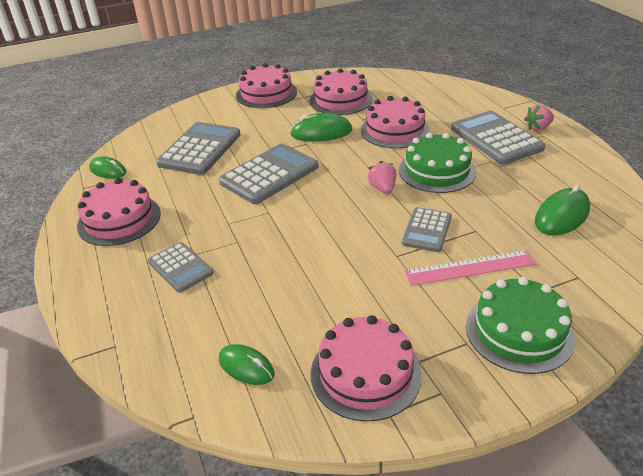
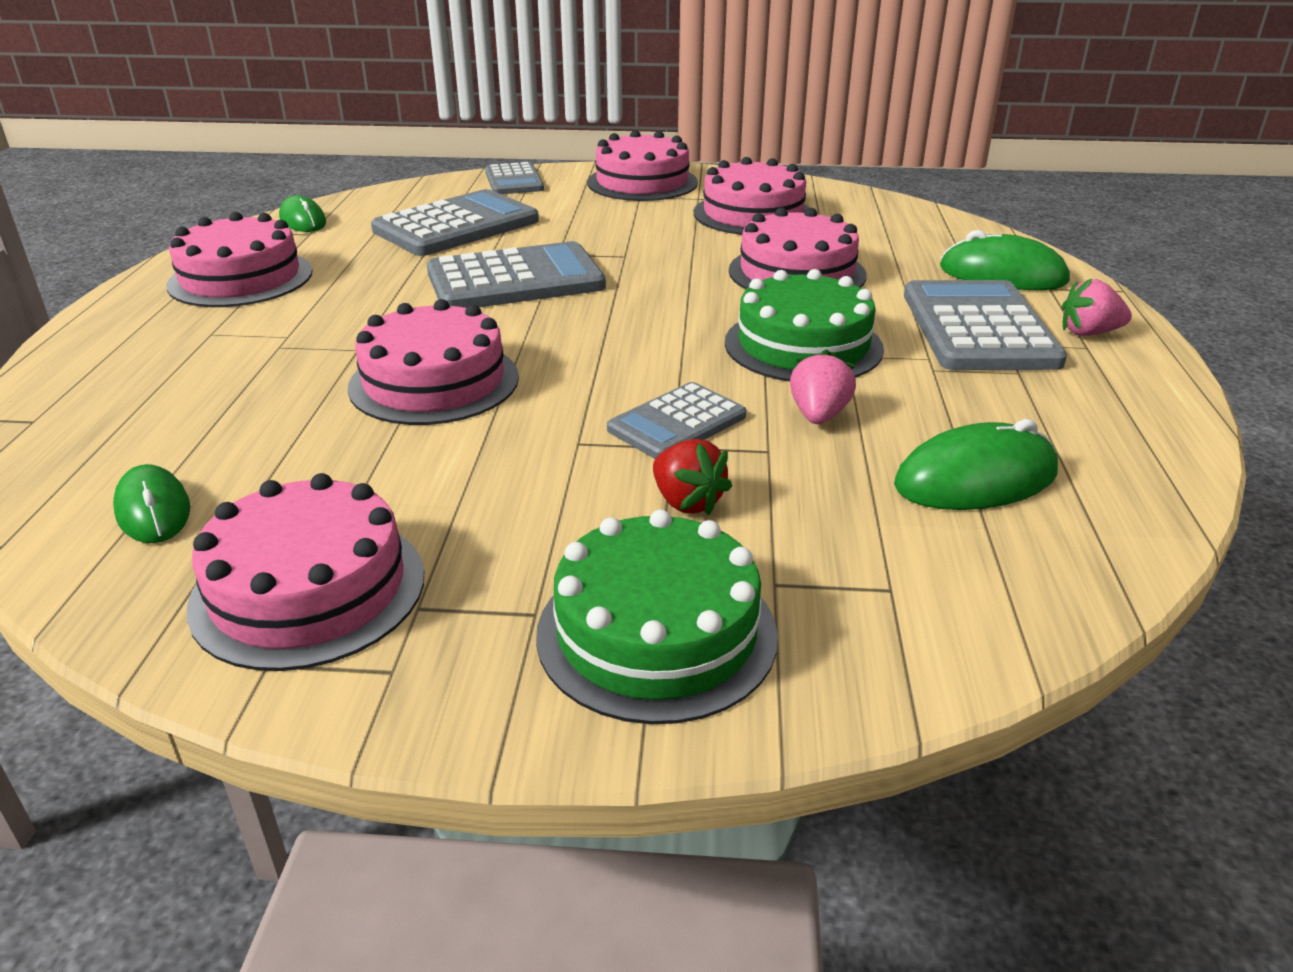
camera: 25 degrees right, 5 degrees down
(180, 267) = (239, 356): grey calculator -> grey calculator (514, 181)
(297, 247) = (434, 382): none -> pink cake
(321, 132) = (666, 248): green mouse -> green mouse (1002, 275)
(382, 188) = (673, 344): pink strawberry -> pink strawberry (818, 415)
(470, 268) = (687, 502): pink ruler -> red strawberry

